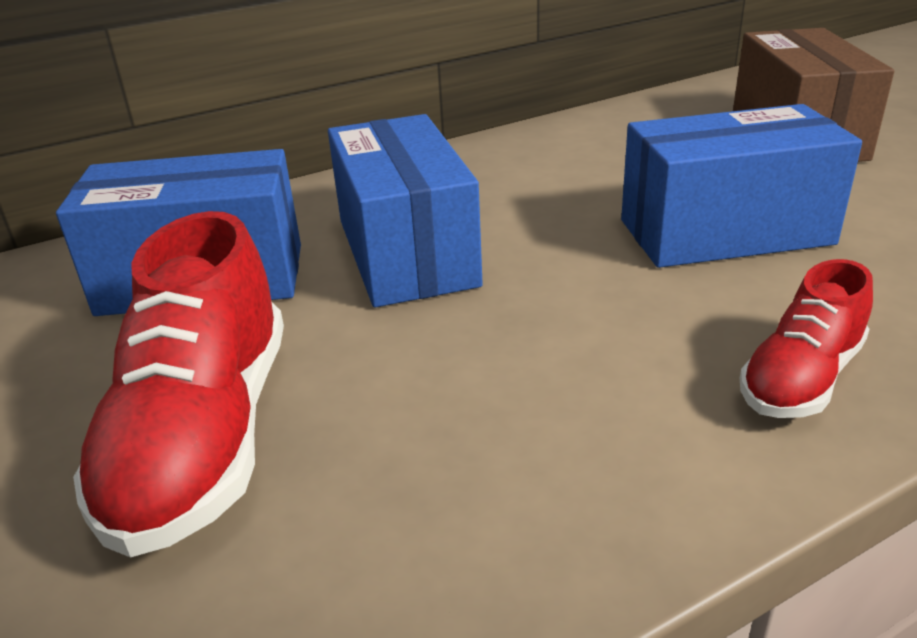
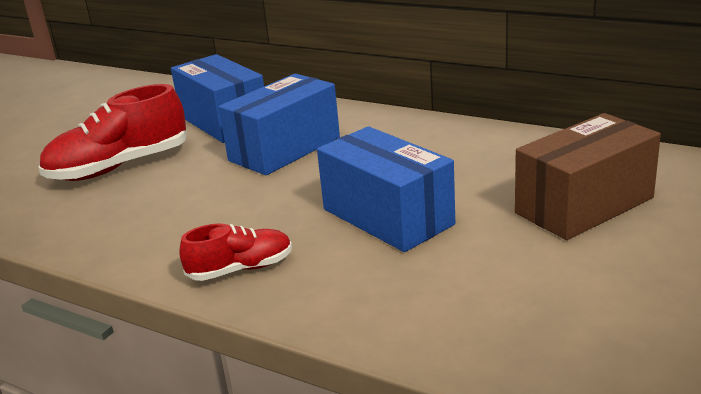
camera: 60 degrees right, 5 degrees down
(800, 379) = (241, 269): red shoe -> red shoe turned 150 degrees clockwise

